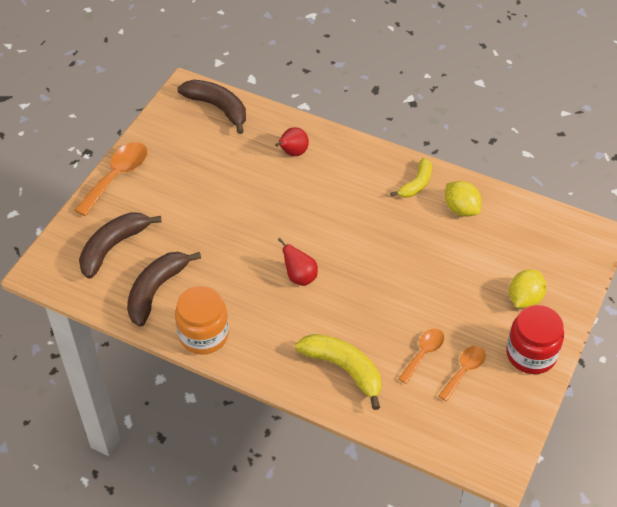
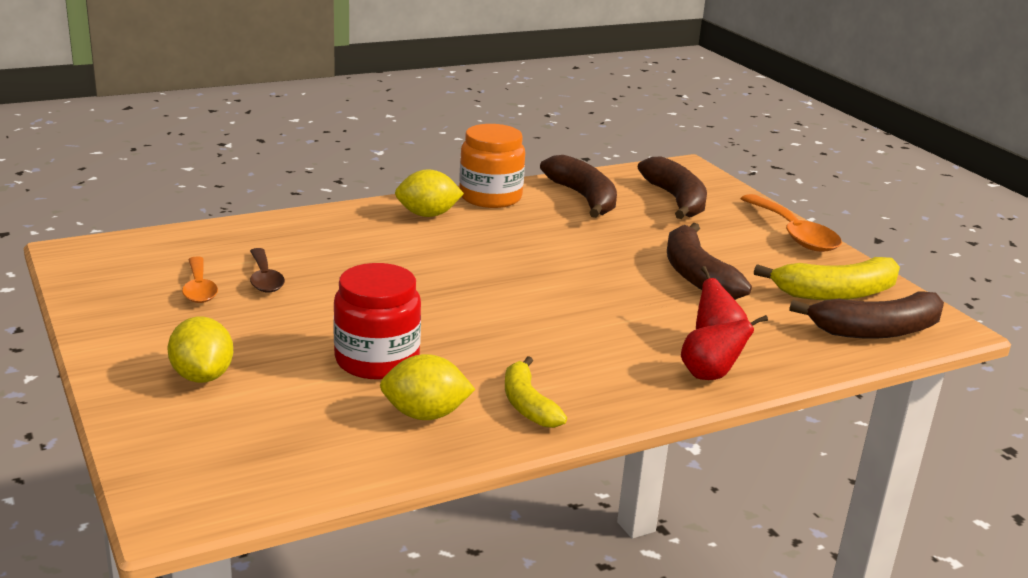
camera: 125 degrees right, 25 degrees down
(222, 190) = (696, 275): none -> brown banana
(265, 346) = (427, 215): none -> yellow lemon
(300, 277) = (488, 263): red pear -> red pear (710, 375)
(344, 369) = (329, 235): yellow banana -> yellow banana (836, 293)
(423, 353) = (264, 278): orange spoon -> brown spoon
(531, 354) = (131, 336): red jar -> red jar (377, 360)

